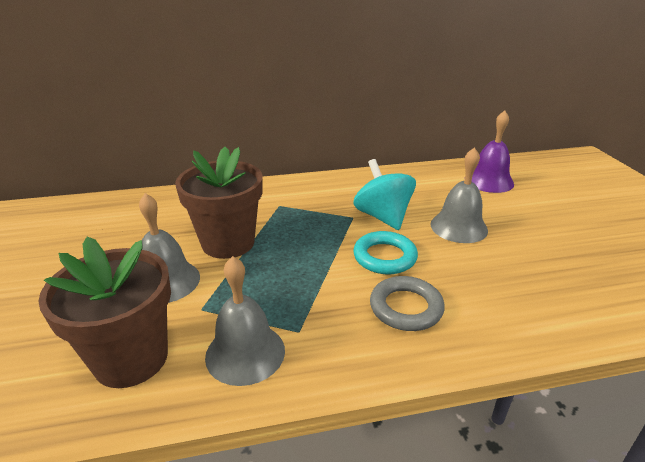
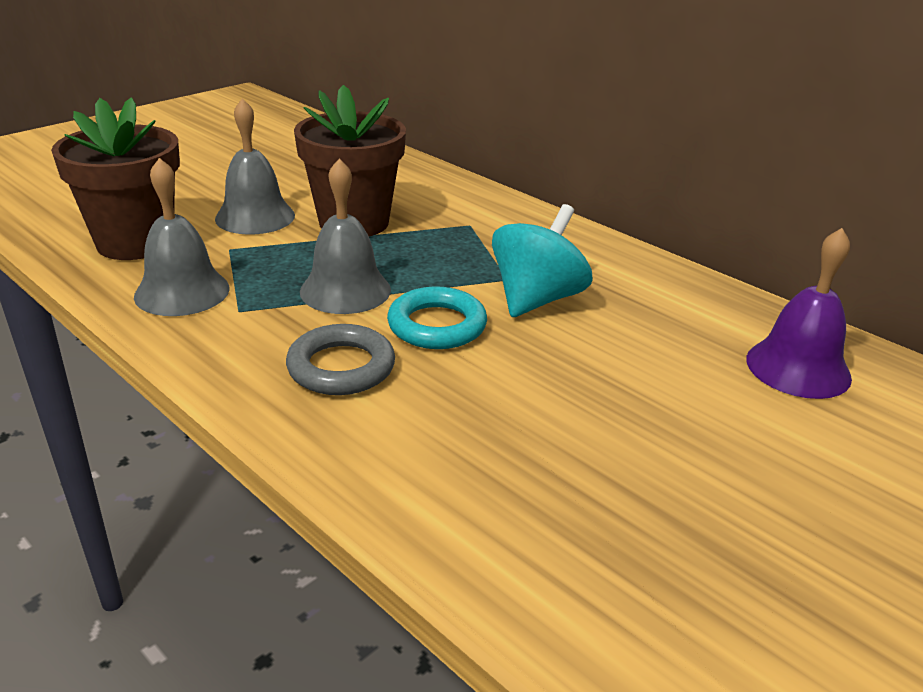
camera: 55 degrees right, 0 degrees up
(458, 227) = (592, 367): grey bell -> grey bell (345, 290)

